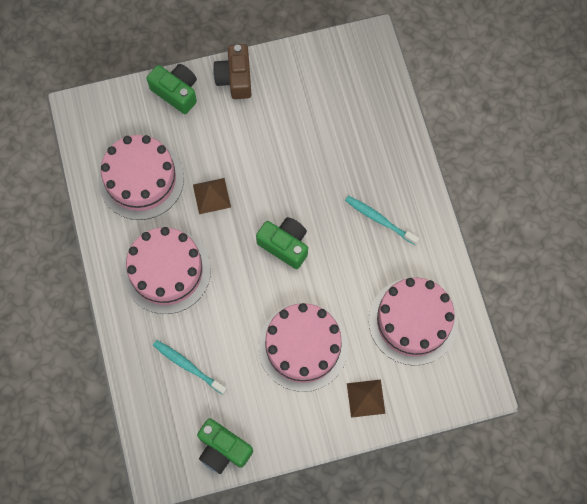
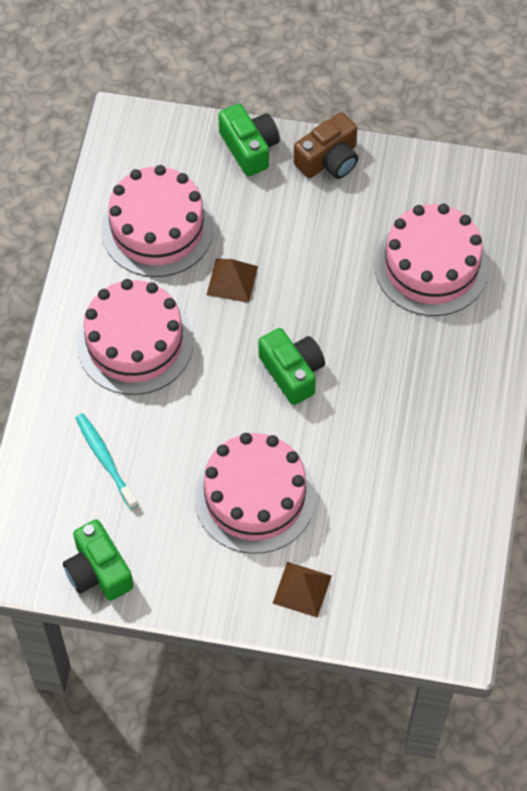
camera: 25 degrees right, 10 degrees down
(235, 78) = (328, 160): brown camera -> brown camera turned 150 degrees counterclockwise
(379, 220) = (425, 391): turquoise toothbrush -> none
(413, 321) = (407, 526): pink cake -> pink cake (431, 266)

